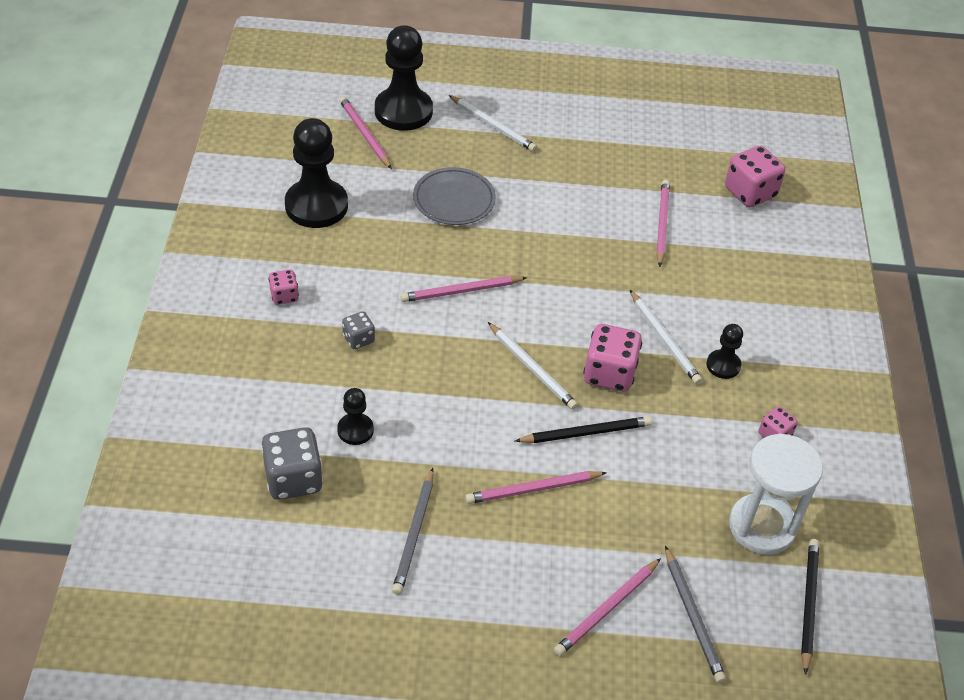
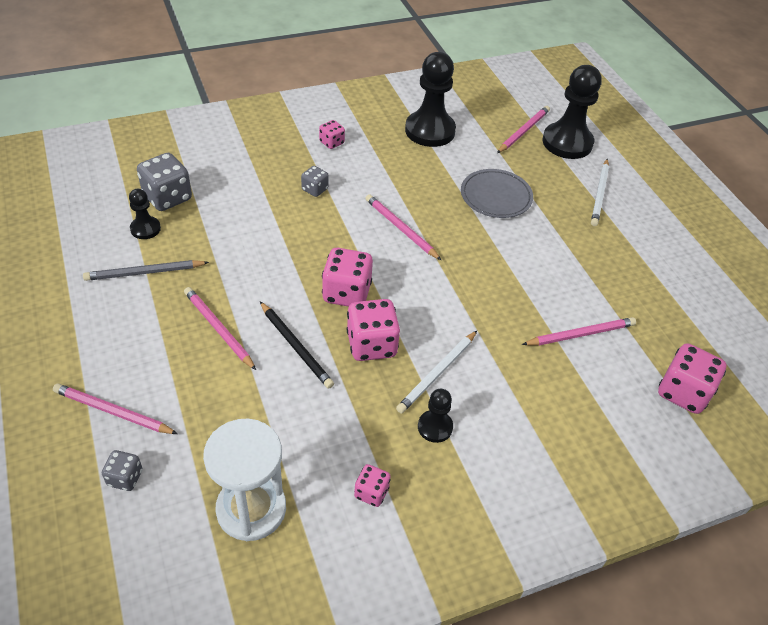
camera: 65 degrees right, 0 degrees up
(355, 430) = (227, 213): black pawn -> black pawn (145, 229)
(532, 368) = (346, 293): white pencil -> pink dice
(693, 617) = (125, 478): grey pencil -> grey dice
(808, 604) = (171, 574): black pencil -> none

